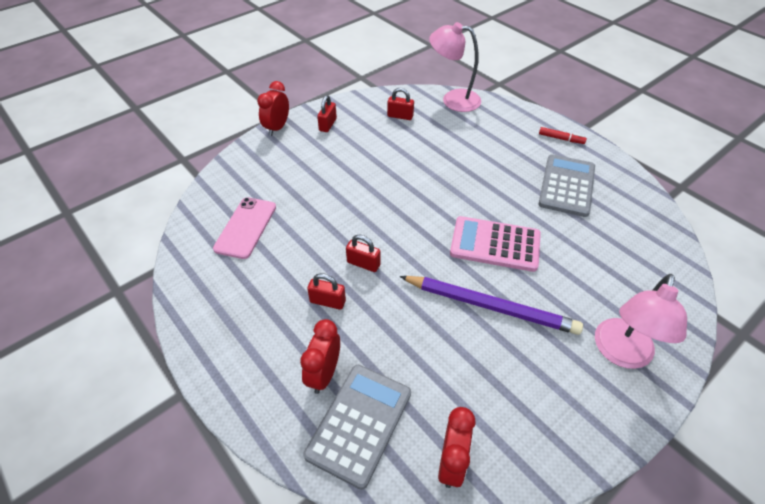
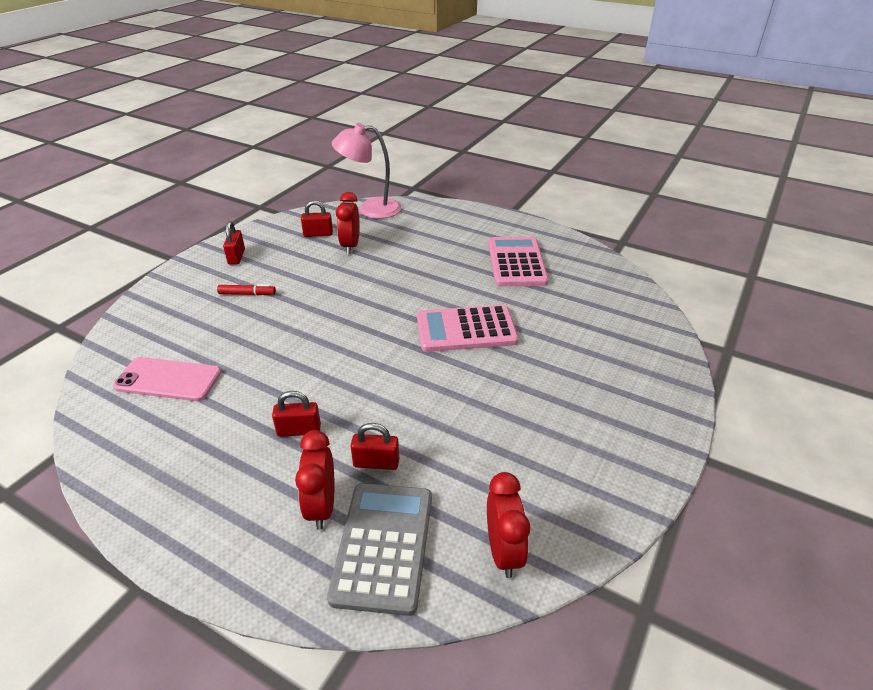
camera: 20 degrees left, 10 degrees down
(246, 227) = (168, 379): pink phone -> pink phone turned 75 degrees counterclockwise
(277, 128) = (175, 271): red clock -> red clock (350, 246)
(363, 263) = (328, 382): red padlock -> red padlock (376, 462)
(490, 306) = (484, 388): purple pencil -> none
(561, 139) = (494, 223): red marker -> red marker (247, 294)
(567, 186) = (516, 262): grey calculator -> pink calculator
(621, 354) = (630, 396): pink lamp -> none

